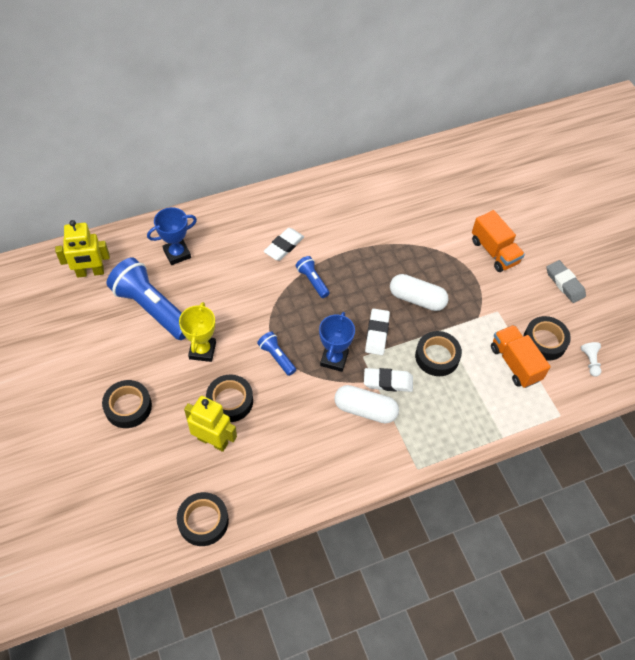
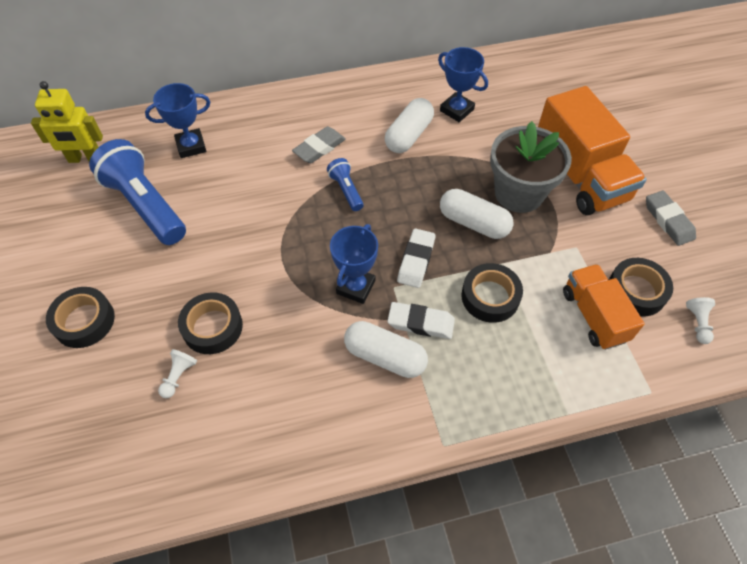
camera: 10 degrees right, 0 degrees up
(202, 350) = (193, 260): yellow trophy -> none
(203, 521) = (139, 485): black tape -> none
(213, 441) = (178, 376): yellow robot -> white pawn
(277, 357) = (283, 277): blue flashlight -> none
(284, 246) = (319, 148): white eraser -> grey eraser
(355, 229) = (409, 135): none -> white capsule
(390, 203) = (456, 110): none -> blue trophy
(449, 271) = (519, 193): none -> grey flower pot
(494, 251) = (579, 175): orange truck -> orange truck, size x1.62

